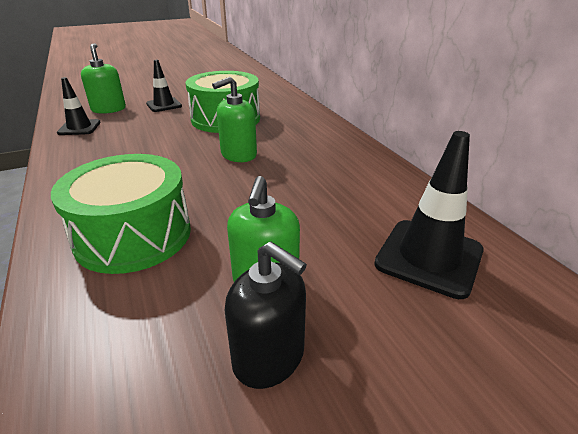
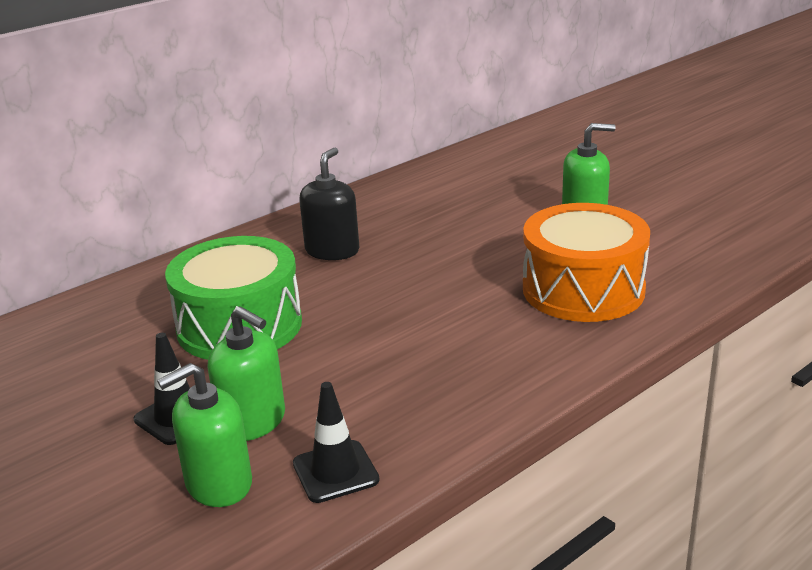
camera: 105 degrees left, 5 degrees down
(133, 235) = (583, 289): green drum -> orange drum
(238, 154) = (370, 282): green soap dispenser -> green soap dispenser (253, 422)
(269, 357) = (647, 204): black soap dispenser -> black soap dispenser (332, 250)
(429, 257) = (504, 170): black traffic cone -> none

